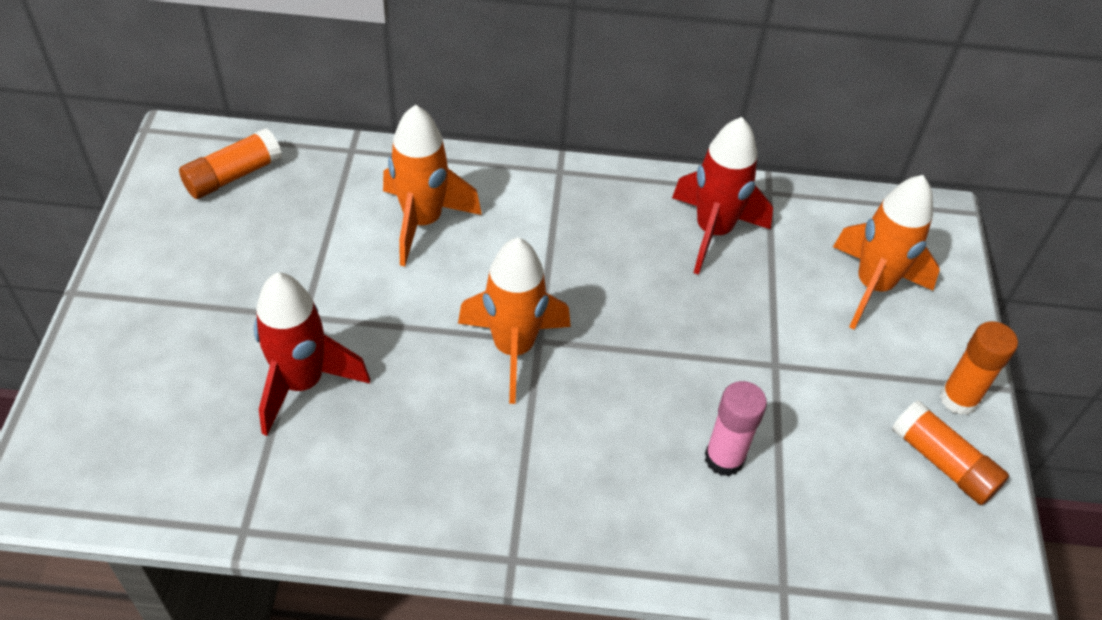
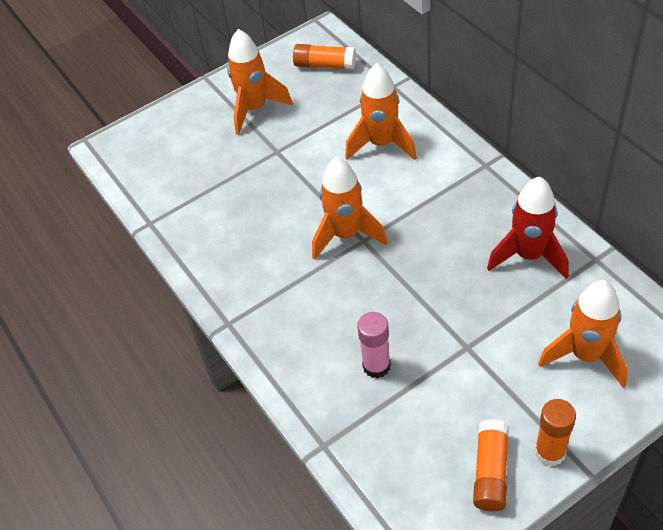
camera: 60 degrees right, 0 degrees up
(205, 285) = (255, 109): none -> orange rocket
(302, 383) = (240, 180): red rocket -> none

